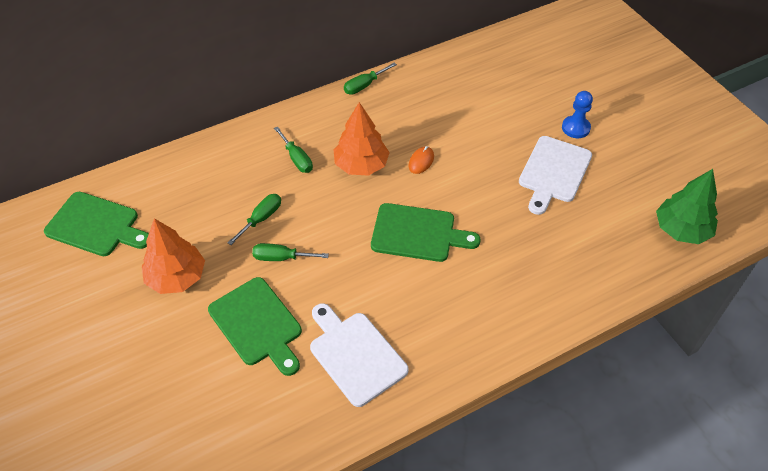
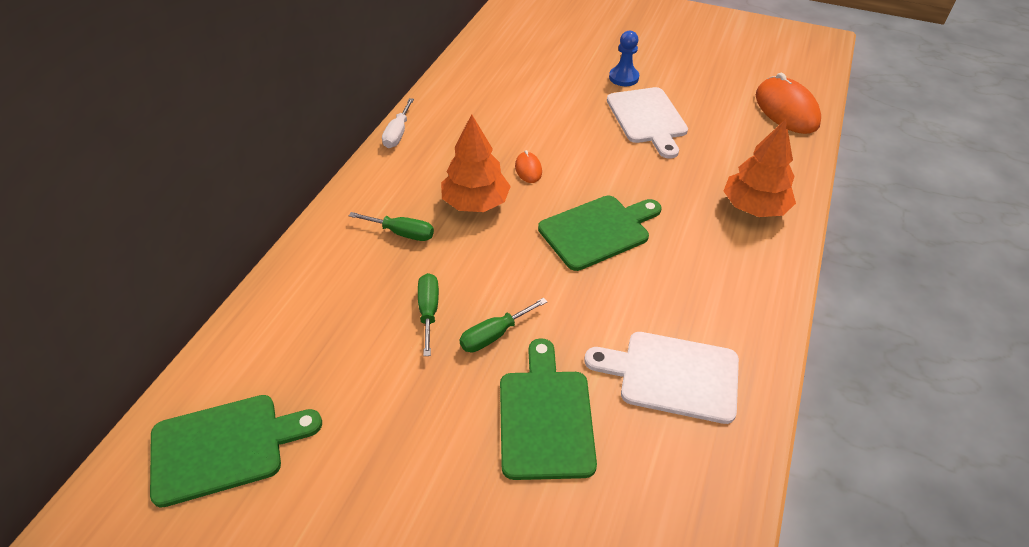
camera: 40 degrees left, 5 degrees down
(176, 277) = (397, 434): orange tree -> orange tree (754, 208)
(257, 324) = (545, 417): green cutting board -> green cutting board turned 105 degrees counterclockwise
(364, 86) = (397, 134): green screwdriver -> white screwdriver
(681, 230) = (786, 110): green tree -> orange mouse

